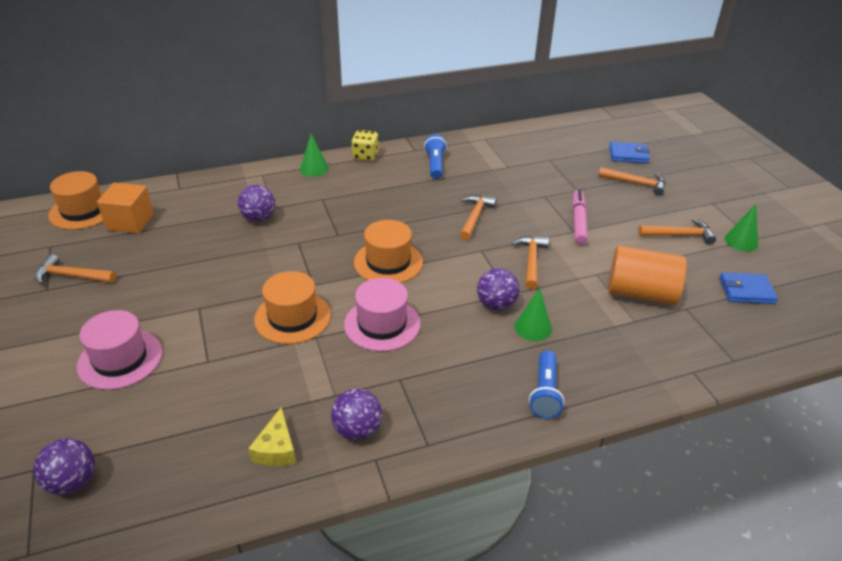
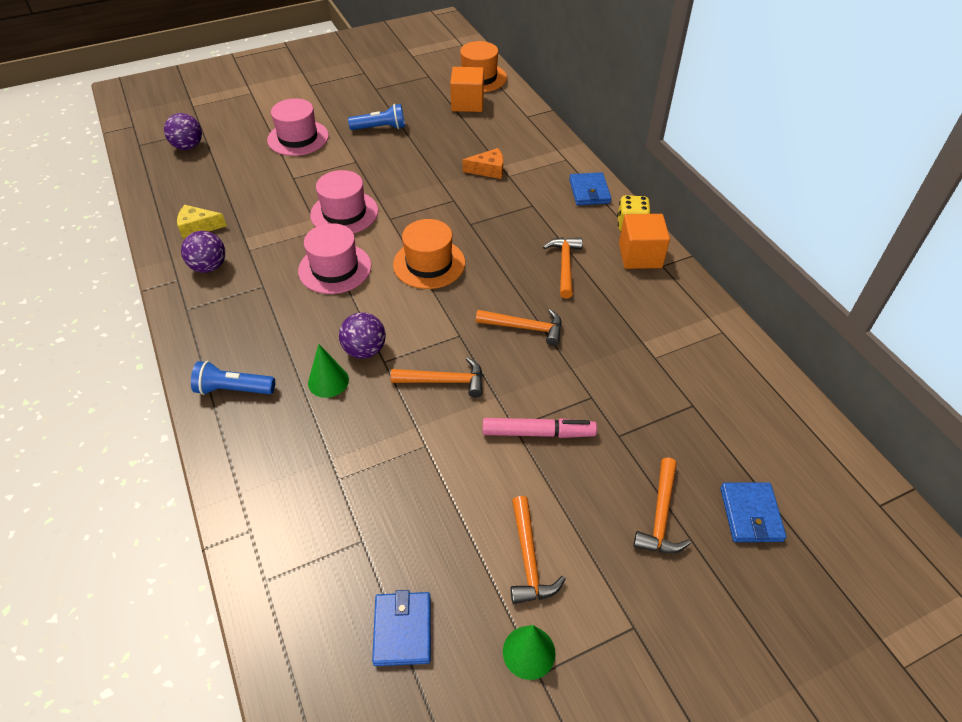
camera: 85 degrees right, 10 degrees up
(71, 276) = (392, 94): orange hammer -> orange hammer (565, 265)
(258, 218) = (488, 170): purple ball -> orange cheese
(292, 317) = (344, 213): orange hat -> pink hat
(314, 169) = (589, 191): green cone -> blue wallet
(402, 157) = (640, 256): none -> orange cube
(435, 165) = (633, 286): blue flashlight -> blue flashlight (380, 128)
(641, 293) = (390, 491): orange cylinder -> none

